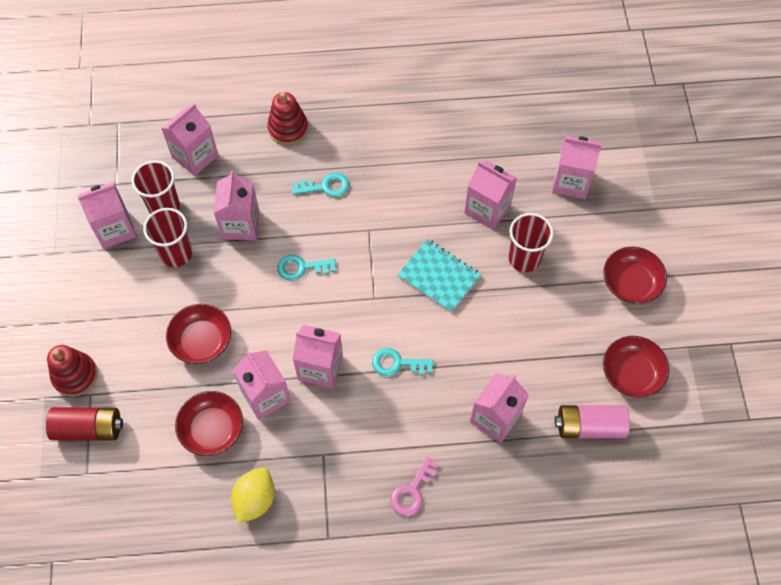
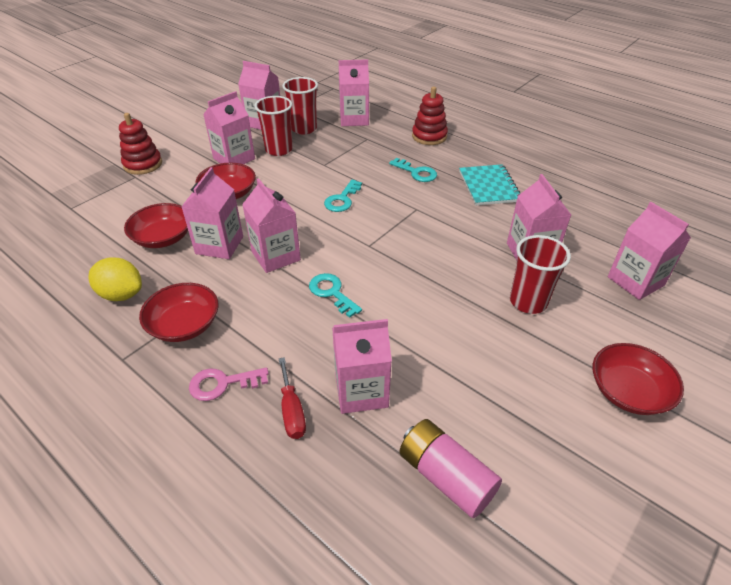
camera: 45 degrees right, 20 degrees down
(89, 428) = (108, 190): red battery -> none
(241, 224) = (335, 159): pink carton -> pink carton (234, 159)
(255, 499) = (121, 294): yellow lemon -> yellow lemon turned 45 degrees clockwise
(302, 268) = (342, 199): turquoise key -> turquoise key turned 105 degrees counterclockwise
(439, 276) = (436, 265): turquoise notebook -> turquoise notebook (489, 186)
(472, 468) = (292, 411): none -> red screwdriver
(631, 373) = (548, 468): red bowl -> red bowl (184, 325)

